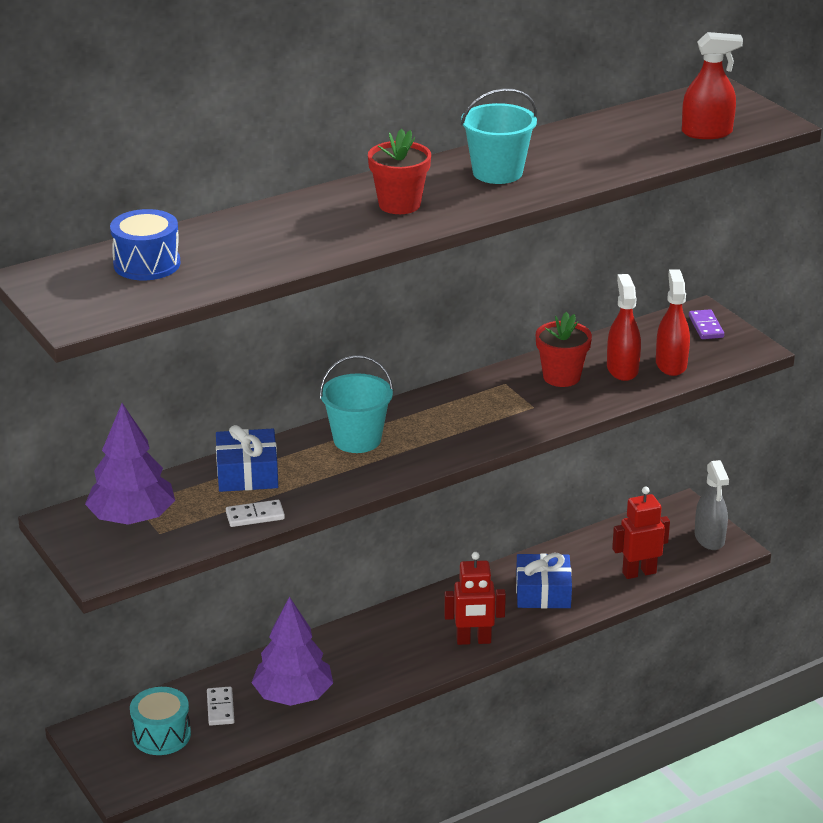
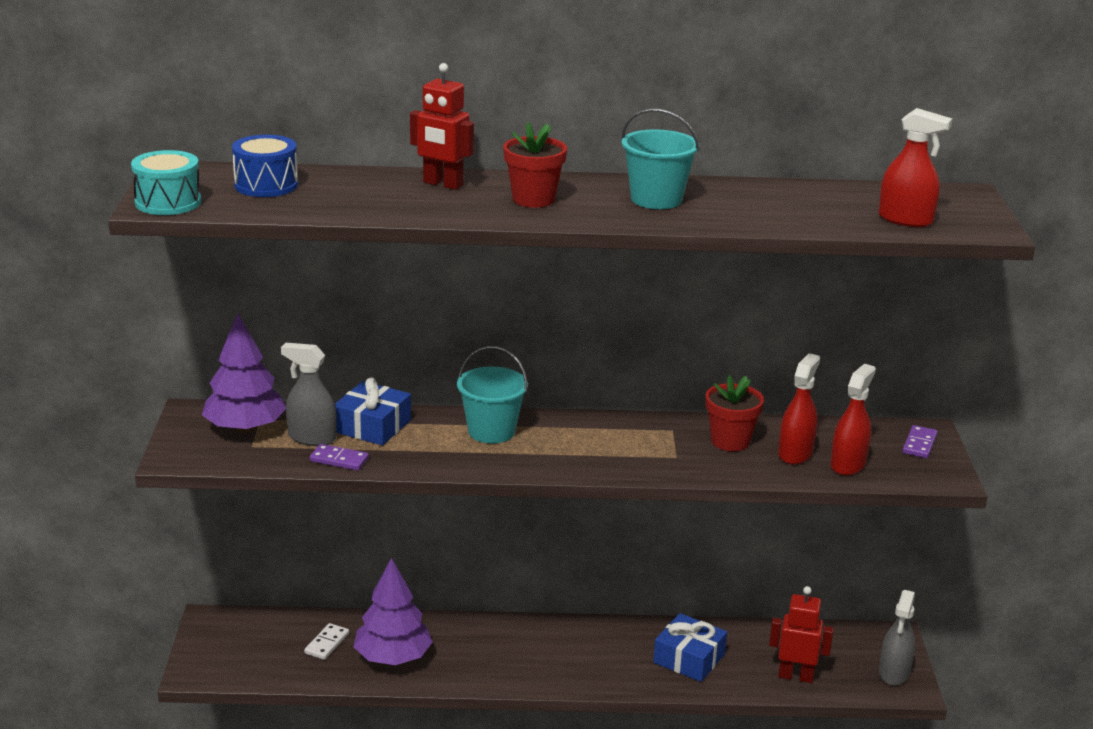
camera: 30 degrees right, 5 degrees down
(161, 735) = (262, 645): turquoise drum -> turquoise drum (168, 202)
(205, 504) = (312, 438): none -> grey spray bottle
(255, 516) = (339, 460): white domino -> purple domino
(473, 640) = (587, 675): red robot -> red robot (442, 184)

